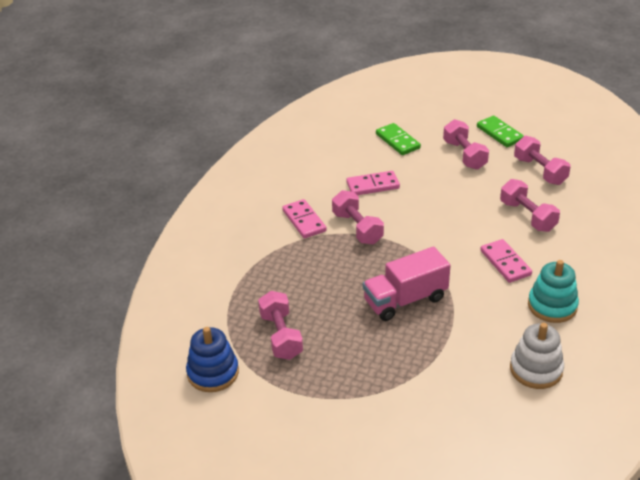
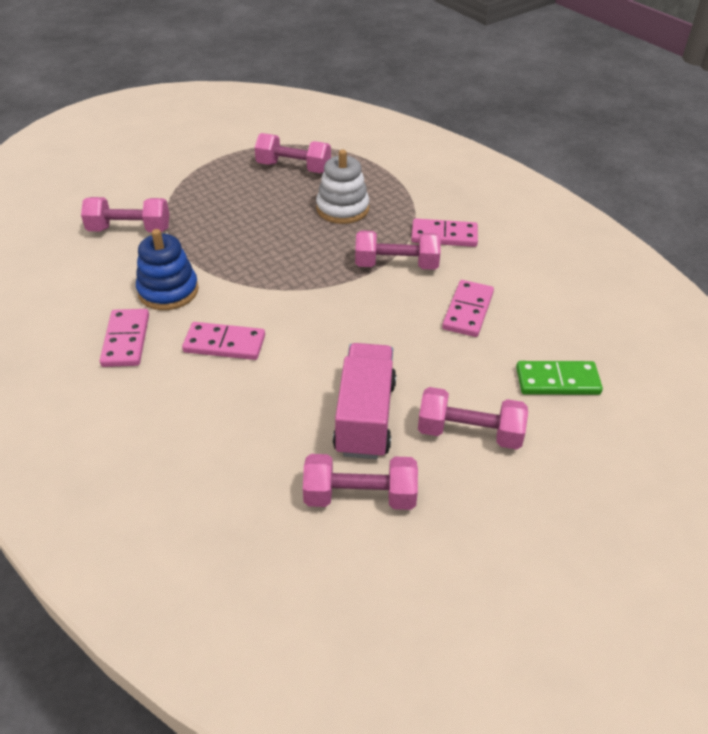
camera: 120 degrees right, 5 degrees up
(213, 373) = (292, 128): blue stacking toy -> blue stacking toy (168, 291)
(405, 300) = (255, 248): pink truck -> pink truck (365, 417)
(500, 133) = (498, 513): green domino -> none
(527, 216) = (278, 415): pink dumbbell -> pink dumbbell (129, 230)
(536, 369) = (77, 281): white stacking toy -> white stacking toy (342, 209)
(552, 306) = (126, 340): turquoise stacking toy -> pink domino

